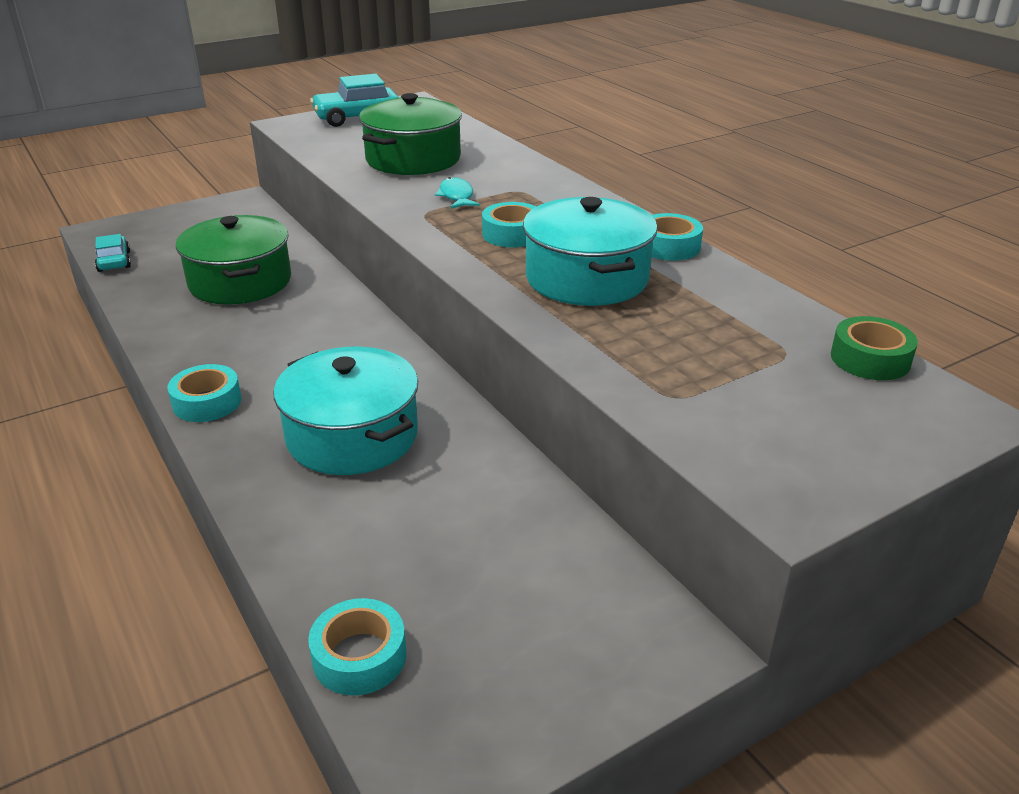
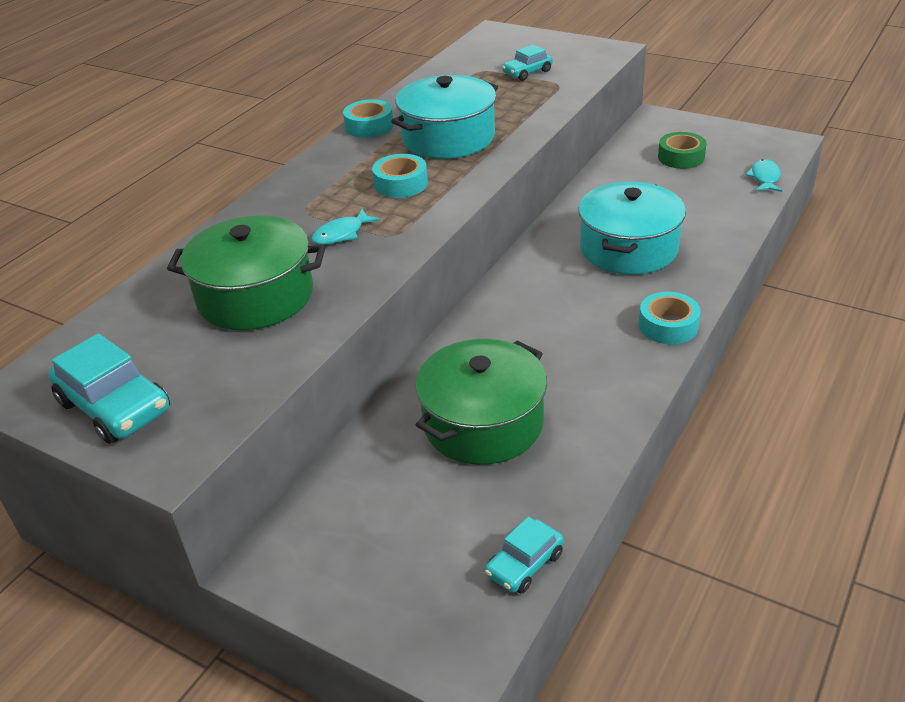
camera: 115 degrees left, 5 degrees up
(359, 656) = (764, 178): turquoise tape -> turquoise fish
(746, 386) = (527, 72): none -> turquoise car
(870, 359) = (464, 54): green tape -> green tape (681, 157)

